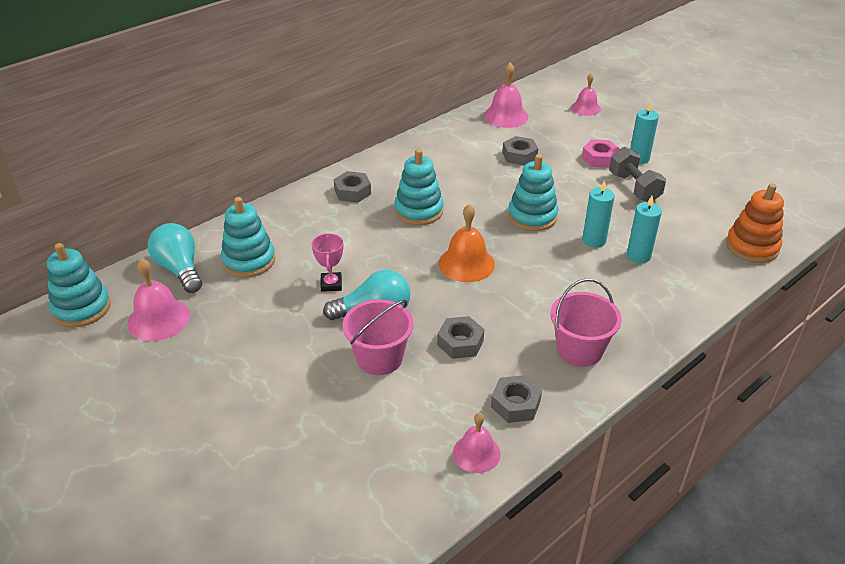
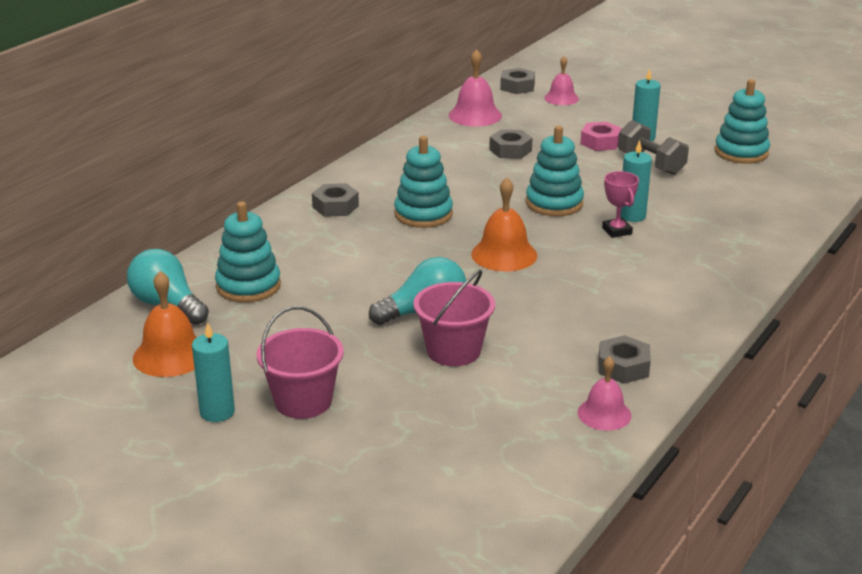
camera: 15 degrees left, 10 degrees down
(82, 308) = (66, 359): turquoise stacking toy -> turquoise stacking toy (741, 152)
(159, 319) = (170, 355): pink bell -> orange bell
(331, 284) = (360, 294): pink trophy -> pink trophy (617, 231)
(460, 342) = (535, 324): grey nut -> grey nut (517, 86)
(579, 350) = (666, 311): pink bucket -> pink bucket (303, 401)
(638, 256) = (686, 223): turquoise candle -> turquoise candle (217, 412)
(752, 247) = (798, 200): orange stacking toy -> none

